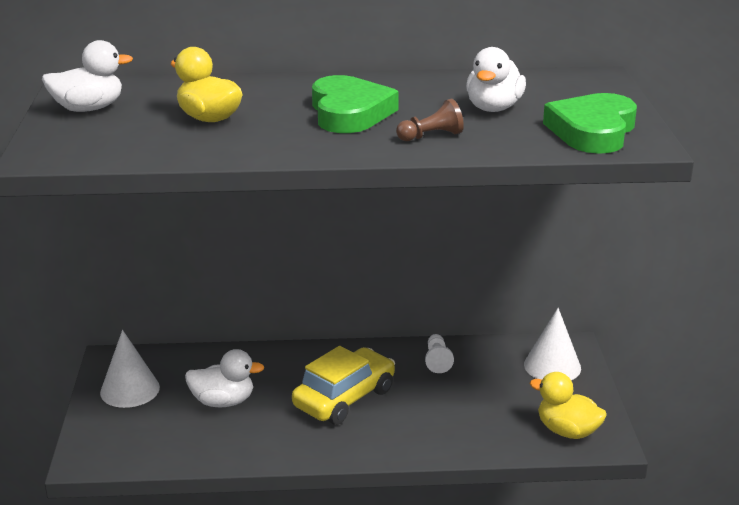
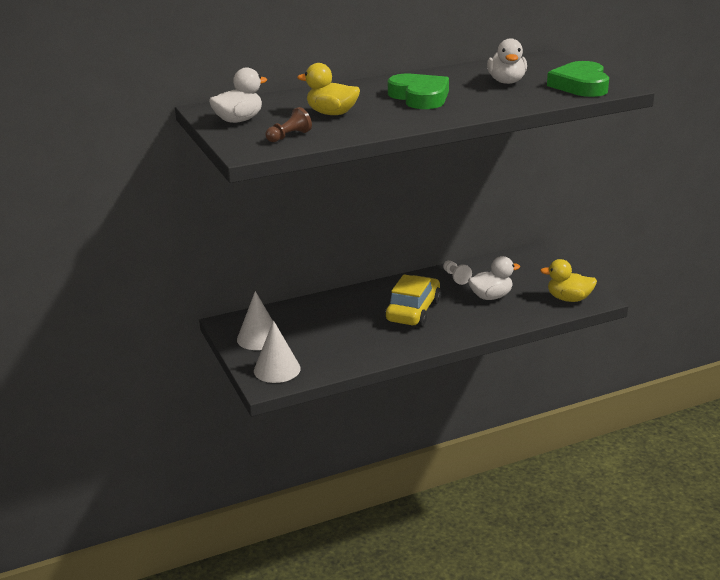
camera: 20 degrees left, 0 degrees up
(223, 402) = (332, 331): white duck -> white duck (491, 297)
(431, 136) = (488, 102): brown pawn -> brown pawn (289, 136)
(552, 366) = (531, 266): white cone -> white cone (277, 369)

